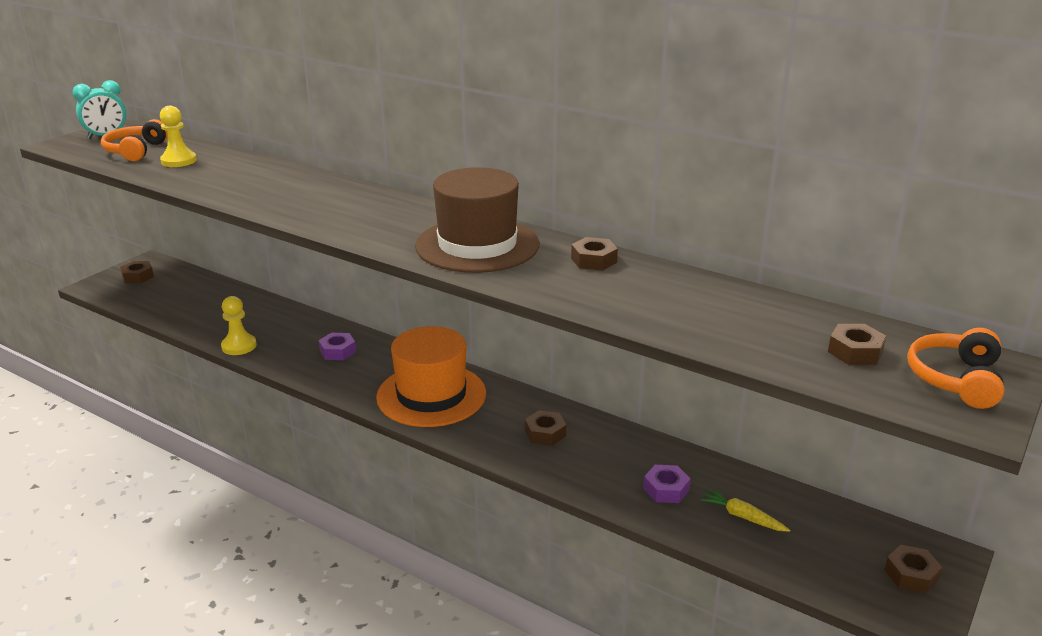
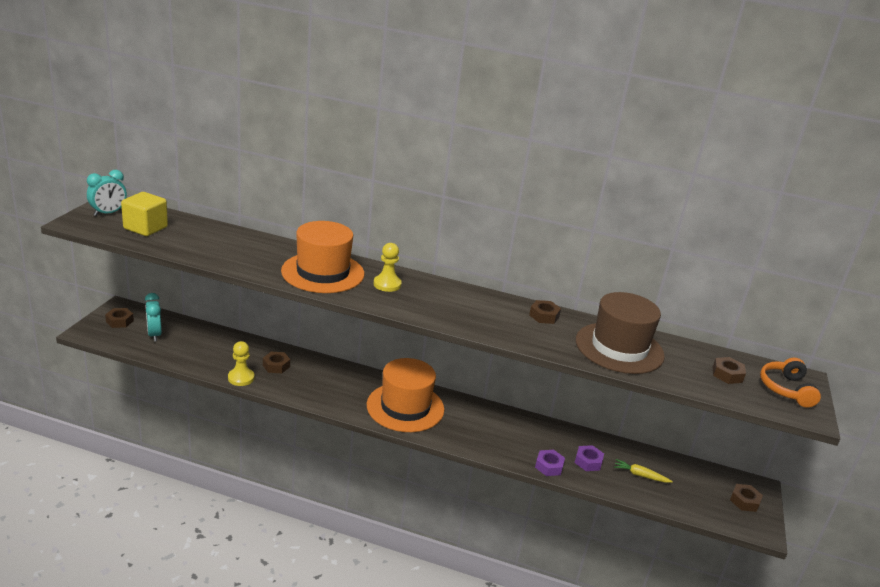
camera: 20 degrees left, 0 degrees up
(135, 151) = (145, 228): orange headphones -> yellow cube
(168, 292) = (154, 334): none -> turquoise clock
(178, 161) = (189, 237): yellow pawn -> yellow pawn (387, 284)
(313, 200) = (323, 272): none -> orange hat
(338, 351) = (319, 377): purple nut -> purple nut (549, 466)
(477, 245) = (463, 307): brown hat -> brown hat (619, 348)
(545, 433) = (495, 429): brown nut -> brown nut (276, 366)

